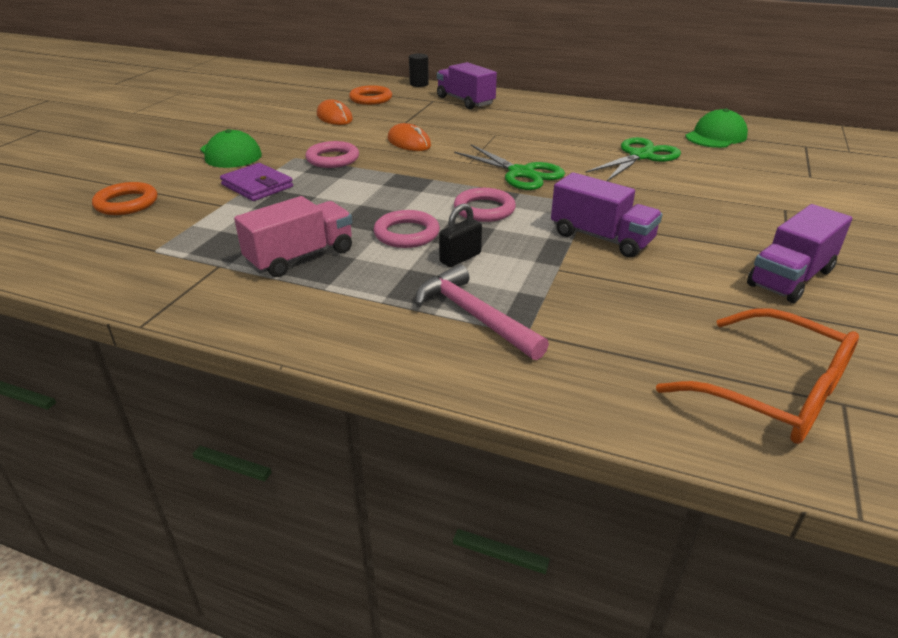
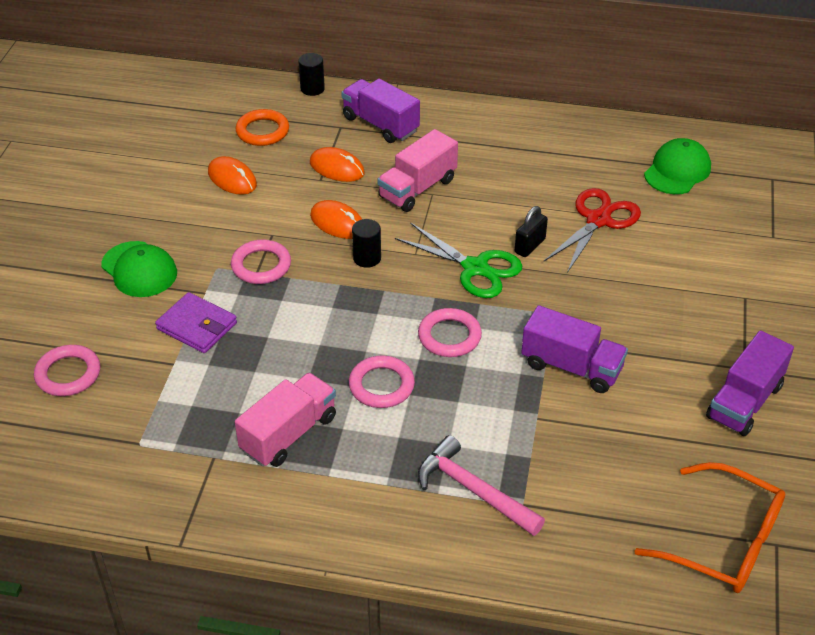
camera: 10 degrees left, 10 degrees up
(126, 203) = (68, 374): orange ring -> pink ring
(421, 118) = (337, 168): none -> orange mouse
(426, 161) = (367, 258): none -> black cylinder
(460, 258) = (443, 414): black padlock -> black padlock (530, 246)
(484, 131) = (417, 188): none -> pink truck
(640, 156) = (598, 220): green scissors -> red scissors

